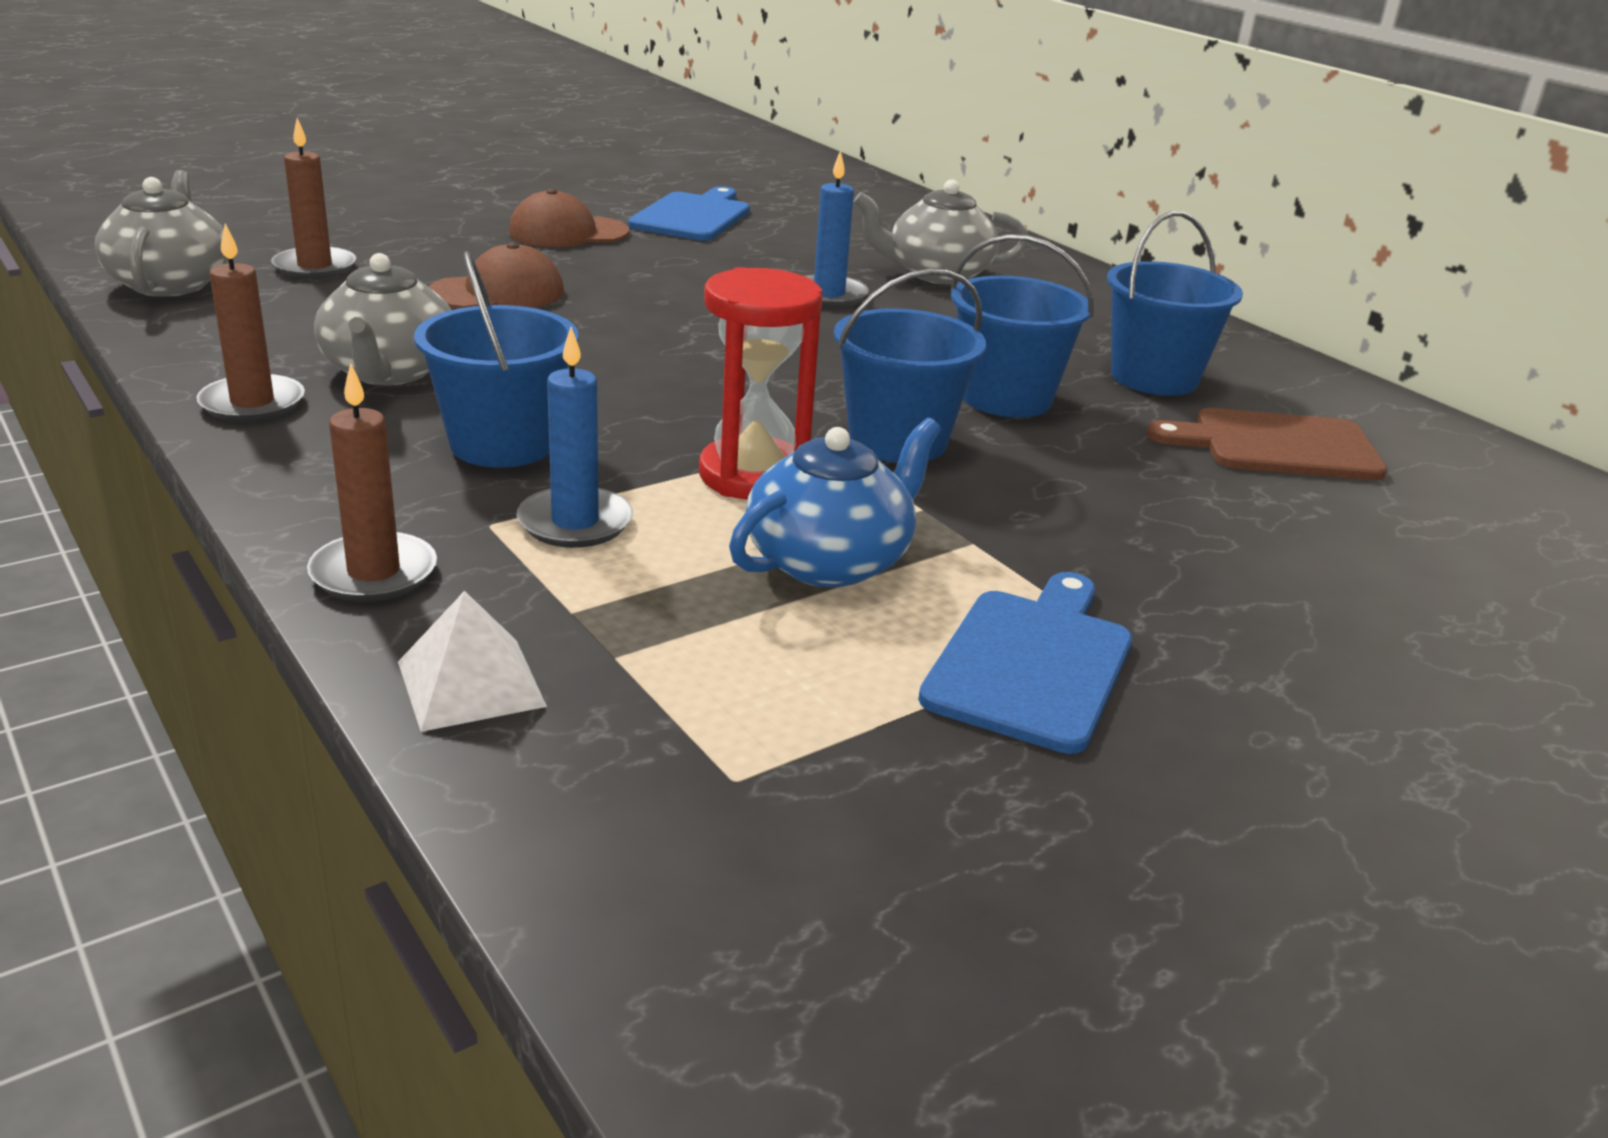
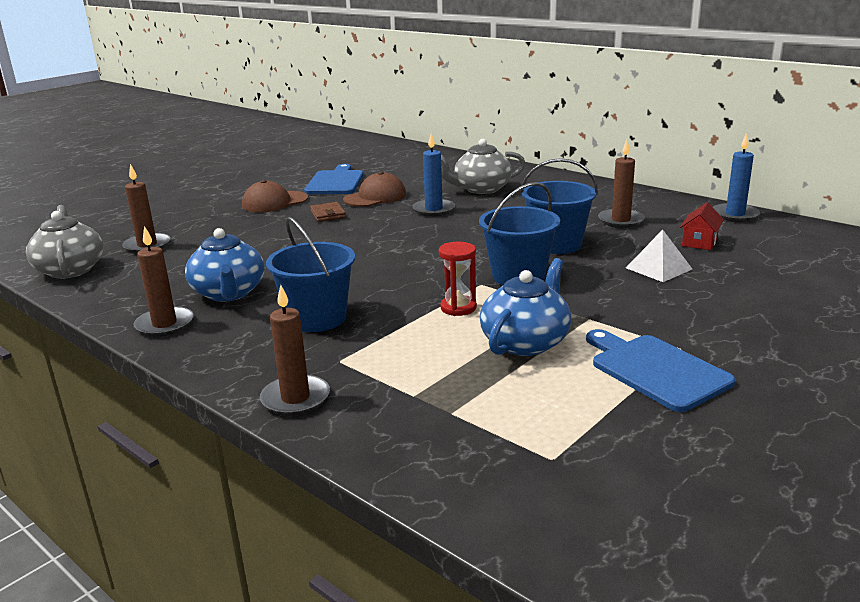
camera: 10 degrees left, 5 degrees down
(389, 372) = (229, 293): grey teapot -> blue teapot
(471, 683) = (387, 443): white pyramid -> white pyramid (658, 268)
(498, 292) = (259, 240): brown cap -> brown cap (375, 197)
(575, 522) = (384, 350): blue candle -> blue candle (735, 215)
(642, 270) = (328, 214): none -> brown wallet
(753, 475) = (458, 308): red hourglass -> red hourglass, size x0.61
(1031, 663) = (655, 370): blue cutting board -> blue cutting board turned 45 degrees counterclockwise
(1154, 377) = (621, 220): blue bucket -> brown candle
(1277, 446) = (699, 242): brown cutting board -> red house

